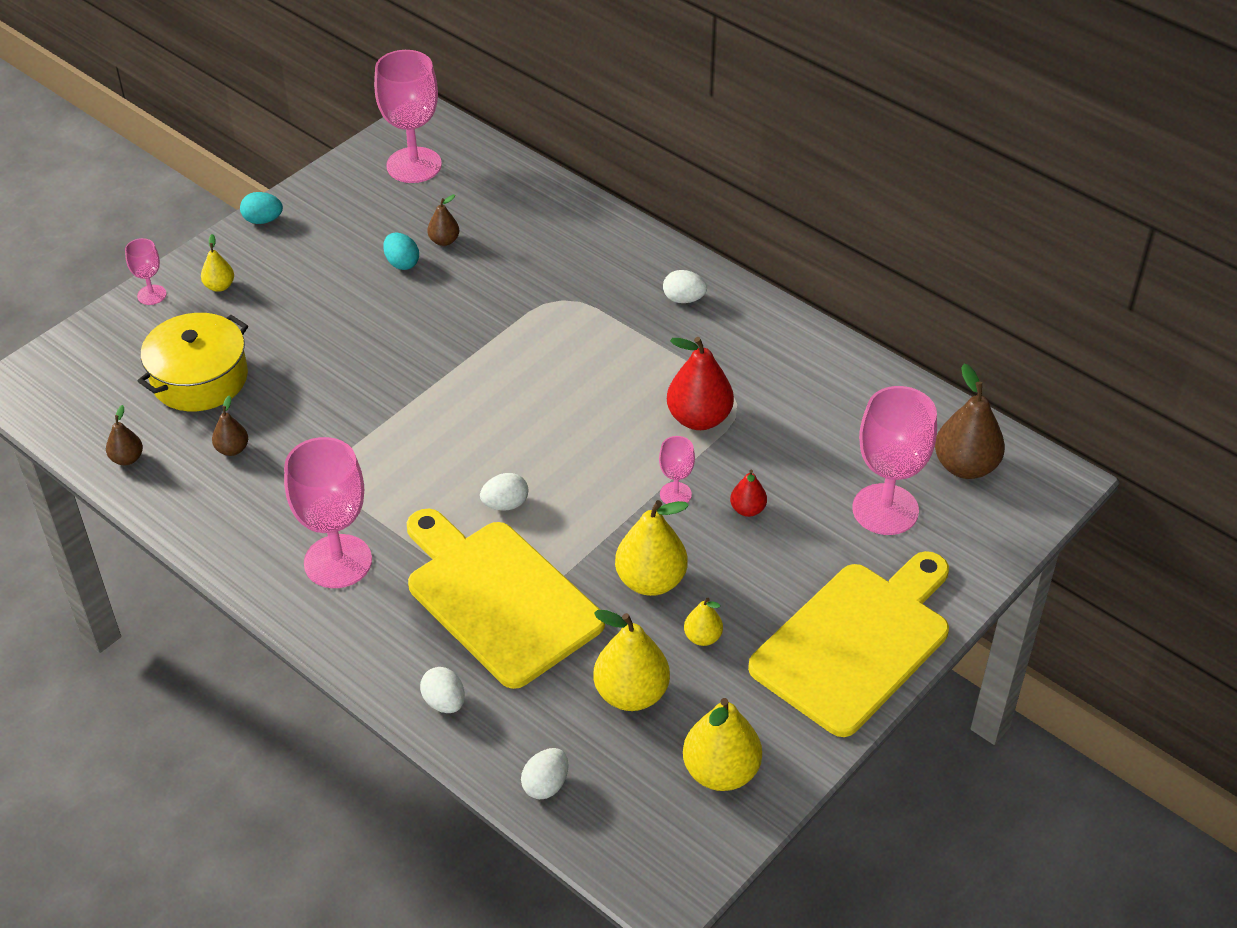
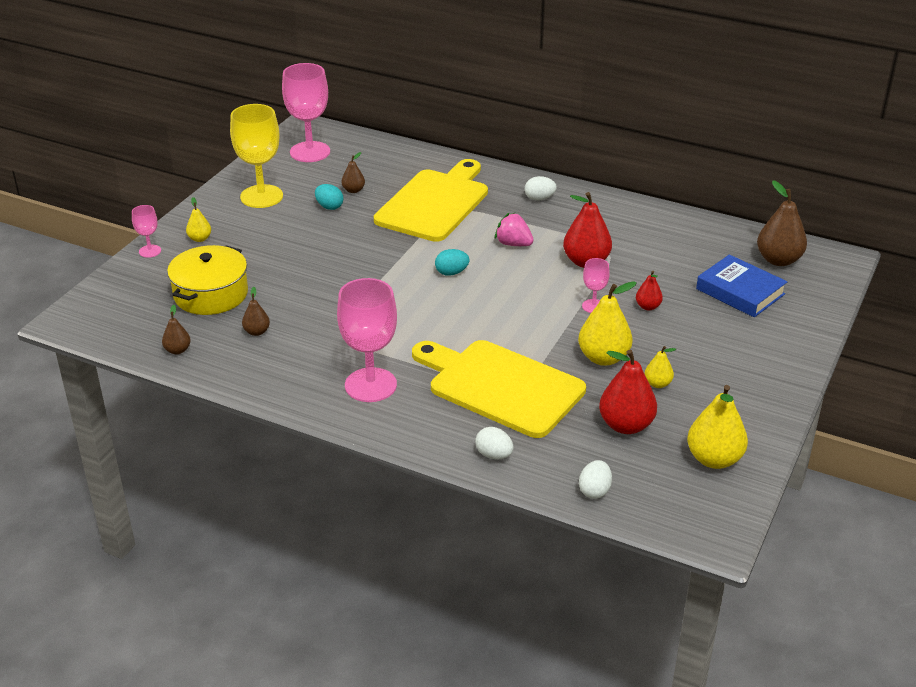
camera: 15 degrees left, 10 degrees down
(263, 220) = (214, 197): turquoise egg -> turquoise egg (451, 273)
(323, 230) = (261, 196): none -> yellow goblet
(505, 504) = (476, 331): white egg -> none
(615, 370) = (513, 244): none -> pink strawberry
(631, 693) = (626, 425): yellow pear -> red pear
(855, 643) = (763, 368): yellow cutting board -> yellow cutting board (435, 203)
(885, 509) = (740, 292): pink goblet -> blue book

